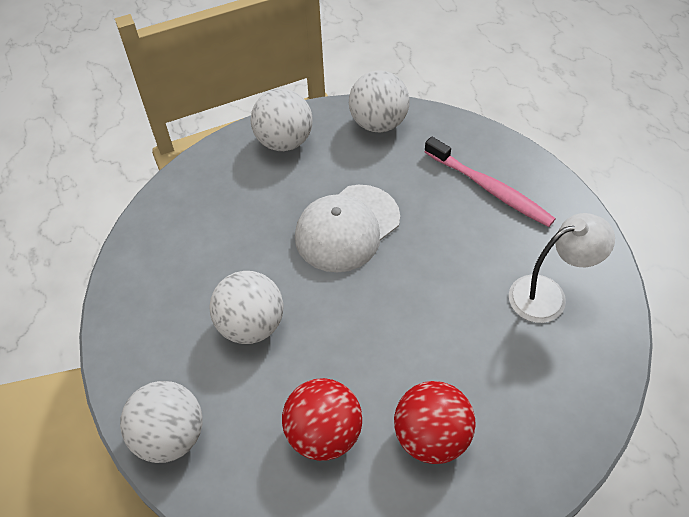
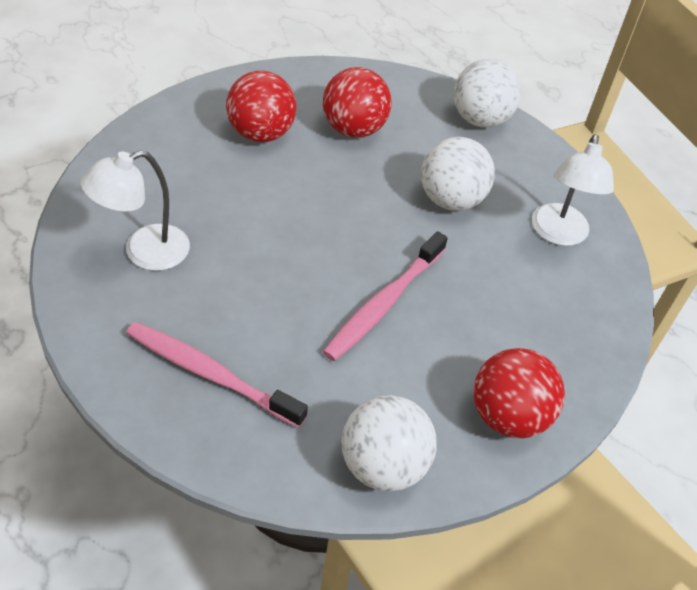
camera: 160 degrees right, 5 degrees down
(166, 276) = (558, 234): none -> white lamp
(284, 141) = (508, 416): white ball -> red ball
(347, 228) = (384, 303): white cap -> pink toothbrush

